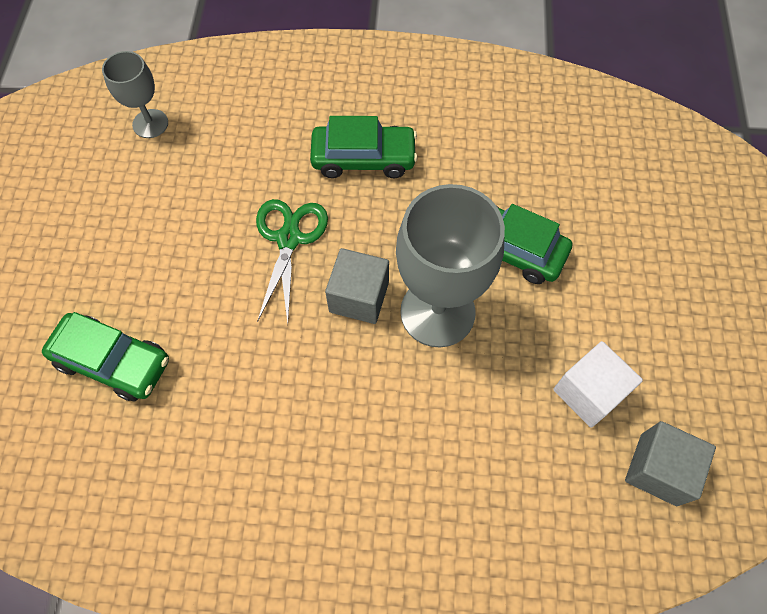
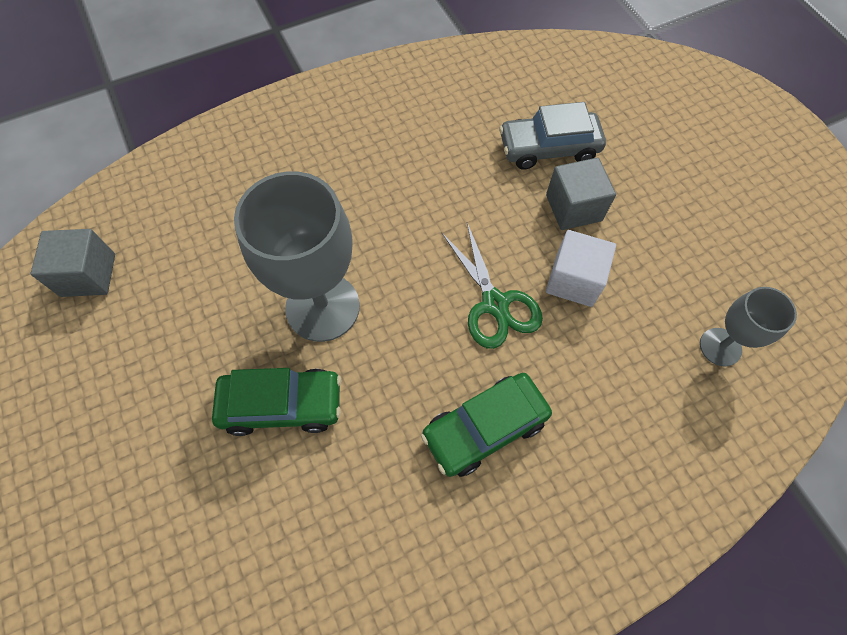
camera: 150 degrees right, 0 degrees up
(113, 361) = (548, 148): green car -> grey car
(359, 297) = (398, 285): grey cube -> grey cube (573, 208)
(588, 392) = (161, 306): white cube -> white cube (574, 280)

